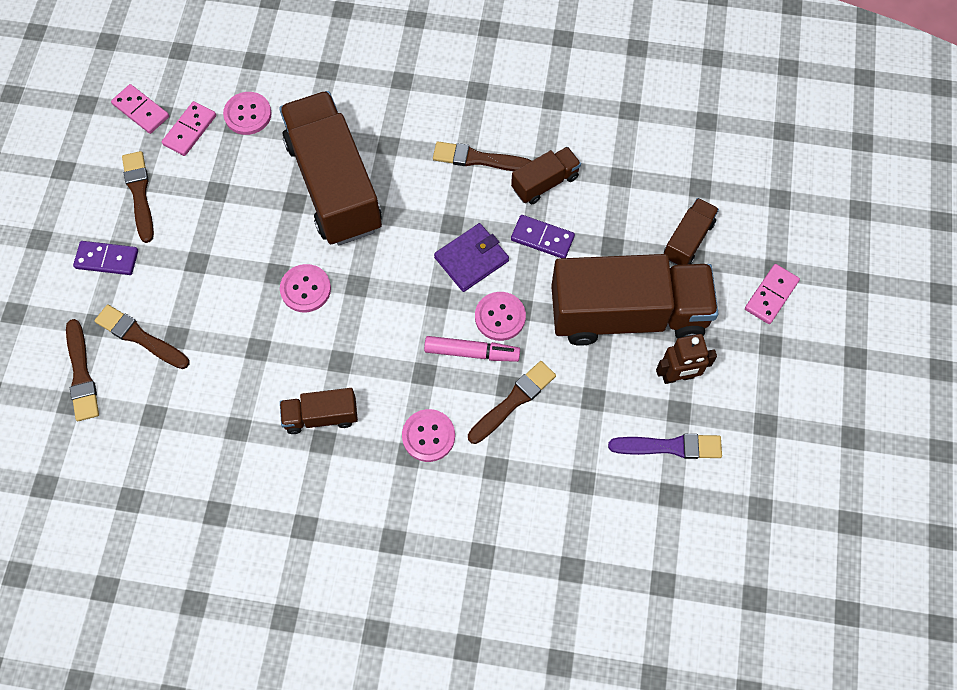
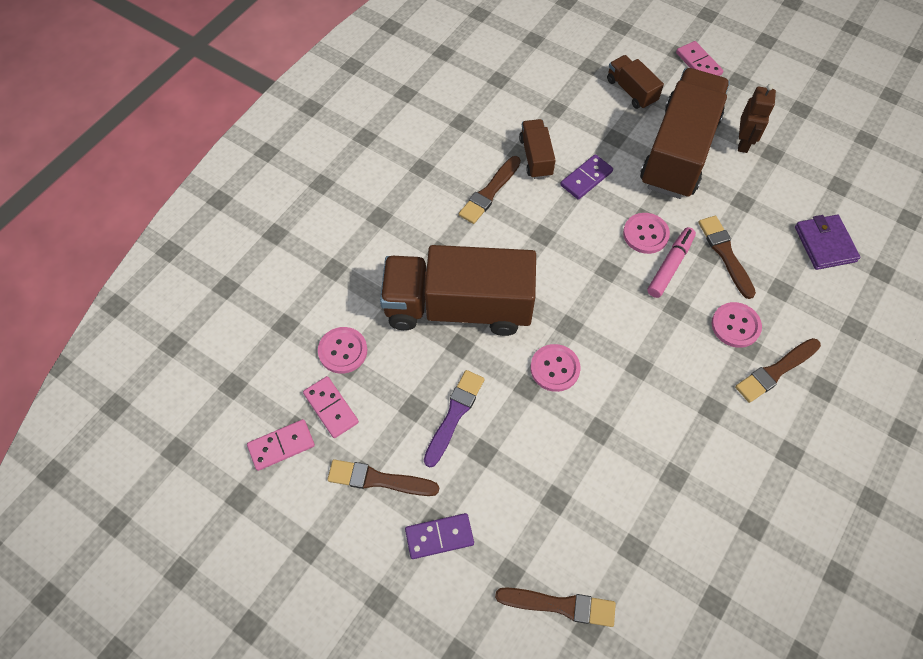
camera: 65 degrees left, 5 degrees down
(107, 259) = (439, 537): purple domino -> purple domino turned 45 degrees clockwise
(140, 337) = (542, 533): brown brush -> brown brush (776, 371)
(321, 416) = (687, 401): brown truck -> none
(471, 259) = (583, 233): purple wallet -> purple wallet (825, 244)
(669, 446) = (799, 170): purple brush -> purple brush (454, 415)

